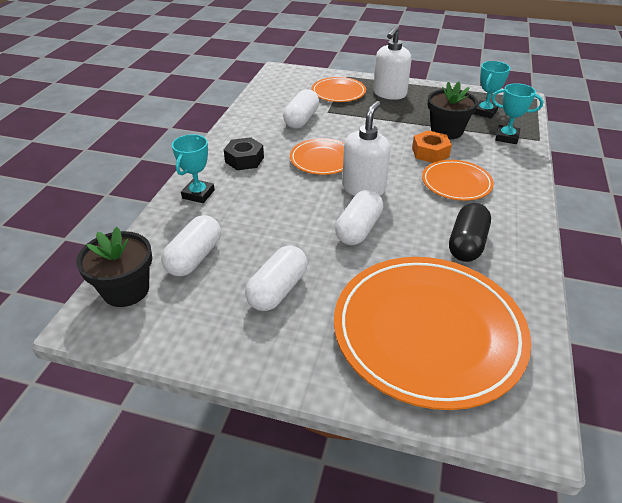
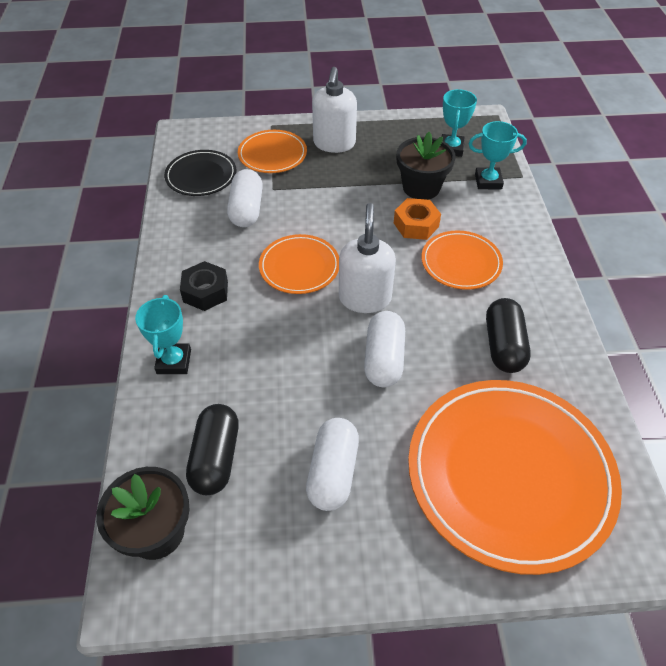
camera: 20 degrees left, 10 degrees up
(194, 257) = (216, 458): white capsule -> black capsule
(279, 95) = (201, 176): none -> black plate

